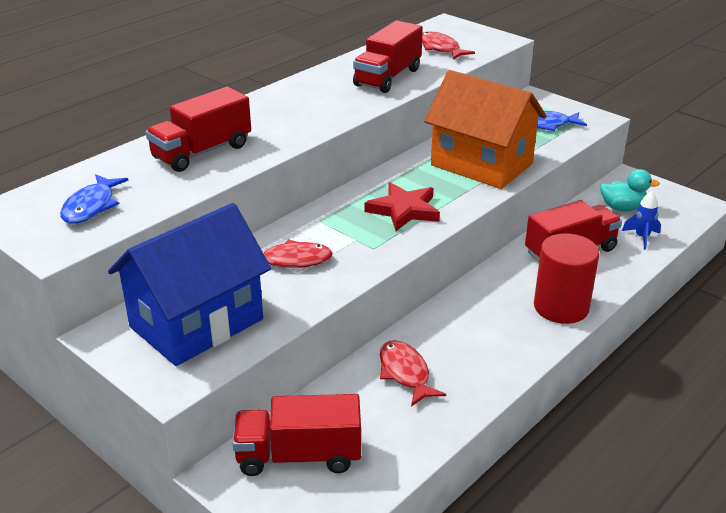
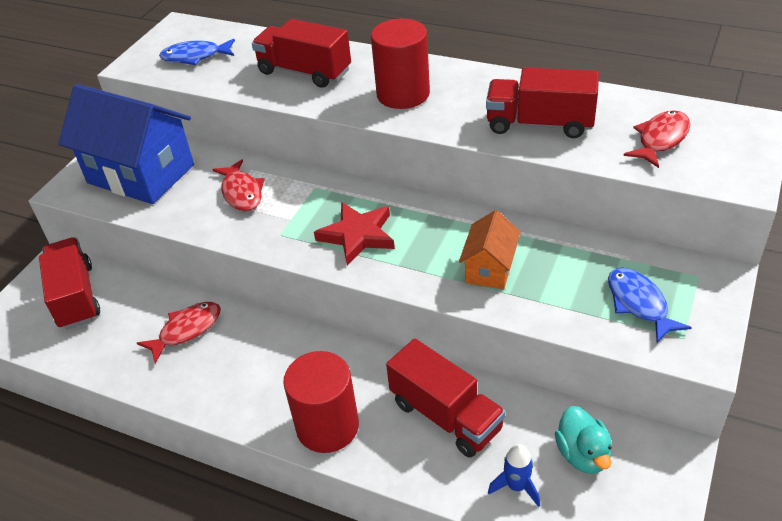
camera: 75 degrees right, 10 degrees up
(292, 116) = (403, 94): none -> red cylinder
(481, 164) = (489, 268): orange house -> orange house, size x0.50

